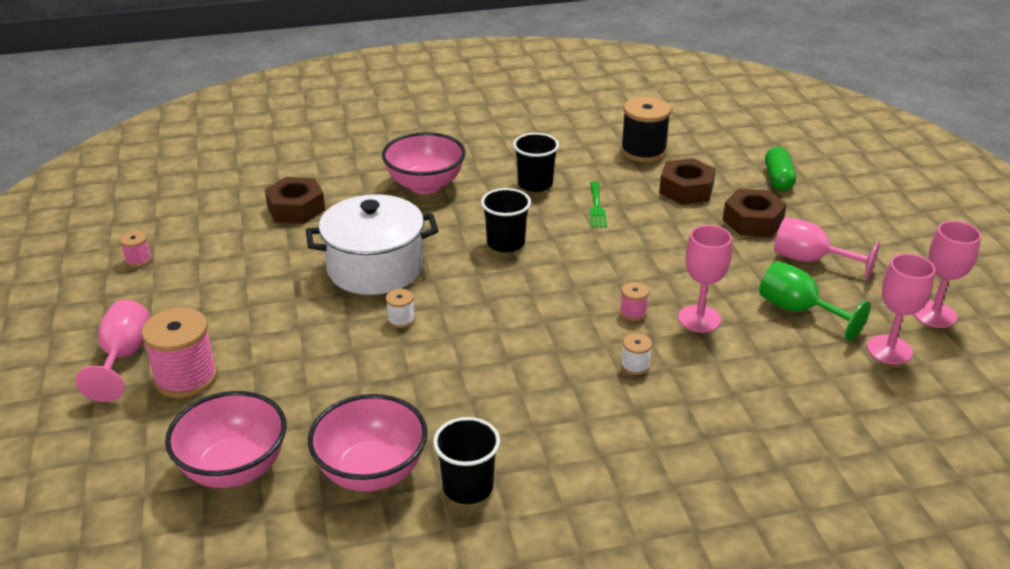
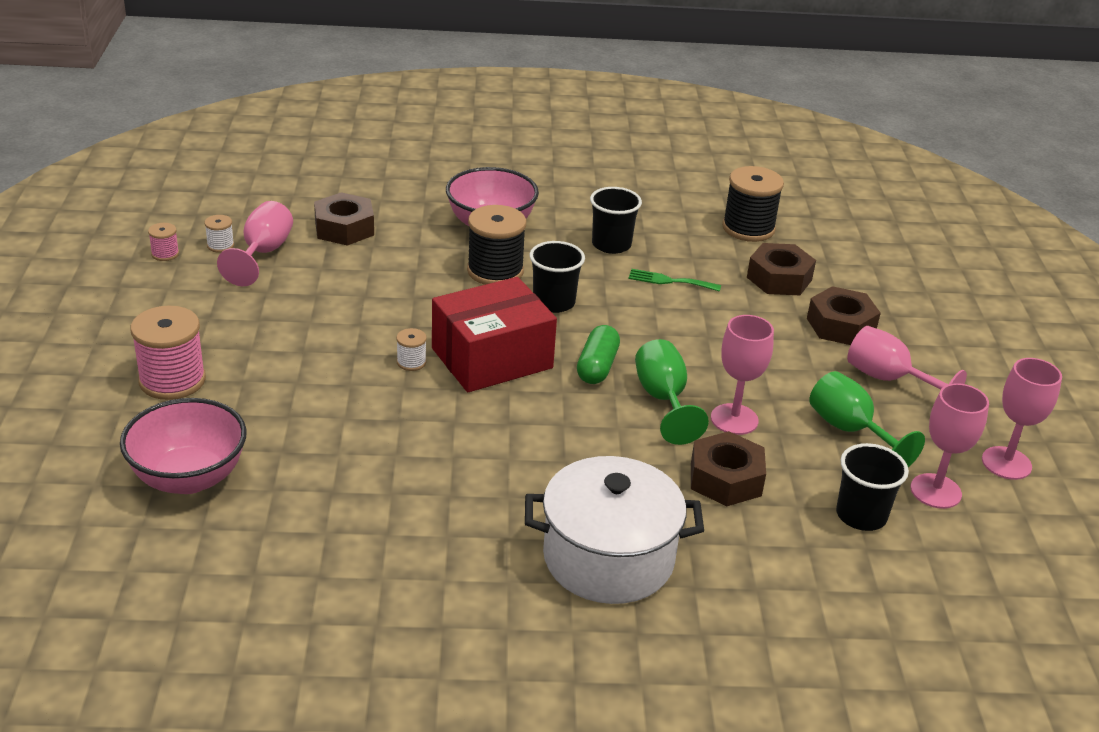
camera: 10 degrees right, 0 degrees up
(124, 357) = (118, 348): pink goblet -> pink goblet (263, 253)
(371, 472) = (324, 508): pink bowl -> none
(375, 268) = (404, 304): white pot -> white pot (608, 558)
(444, 224) = (495, 271): none -> black spool
(468, 487) = (416, 542): black cup -> black cup (861, 515)
(471, 303) = (492, 358): none -> red box
(596, 207) = (669, 281): green fork -> green fork turned 90 degrees clockwise
(633, 312) = (663, 399): pink spool -> green goblet
(635, 366) = (642, 455): white spool -> white spool (220, 245)
(714, 373) = (725, 479): none -> brown nut
(778, 179) = (891, 284): green capsule -> green capsule (597, 367)

